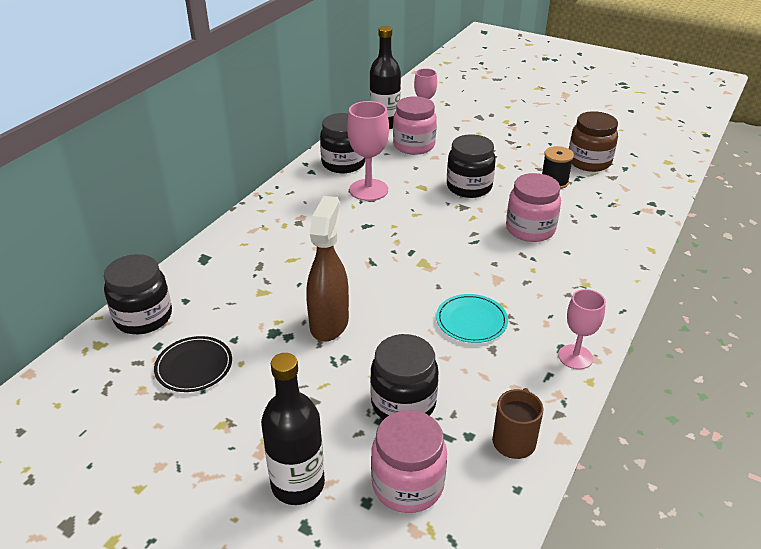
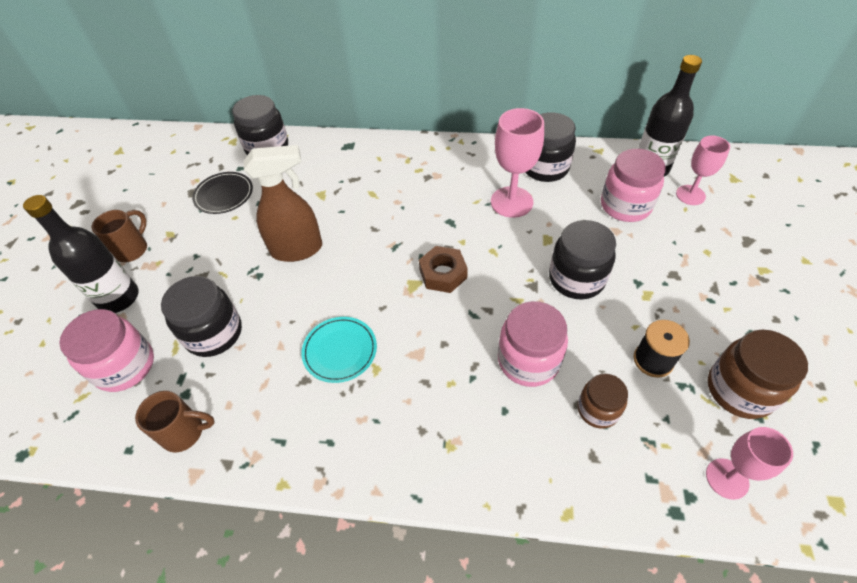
camera: 70 degrees right, 15 degrees up
(220, 464) = (132, 249): none -> brown mug
(422, 245) = (443, 274): none -> brown nut
(575, 357) = (316, 461): pink goblet -> pink goblet (727, 478)
(582, 214) = (597, 410): none -> brown jar

